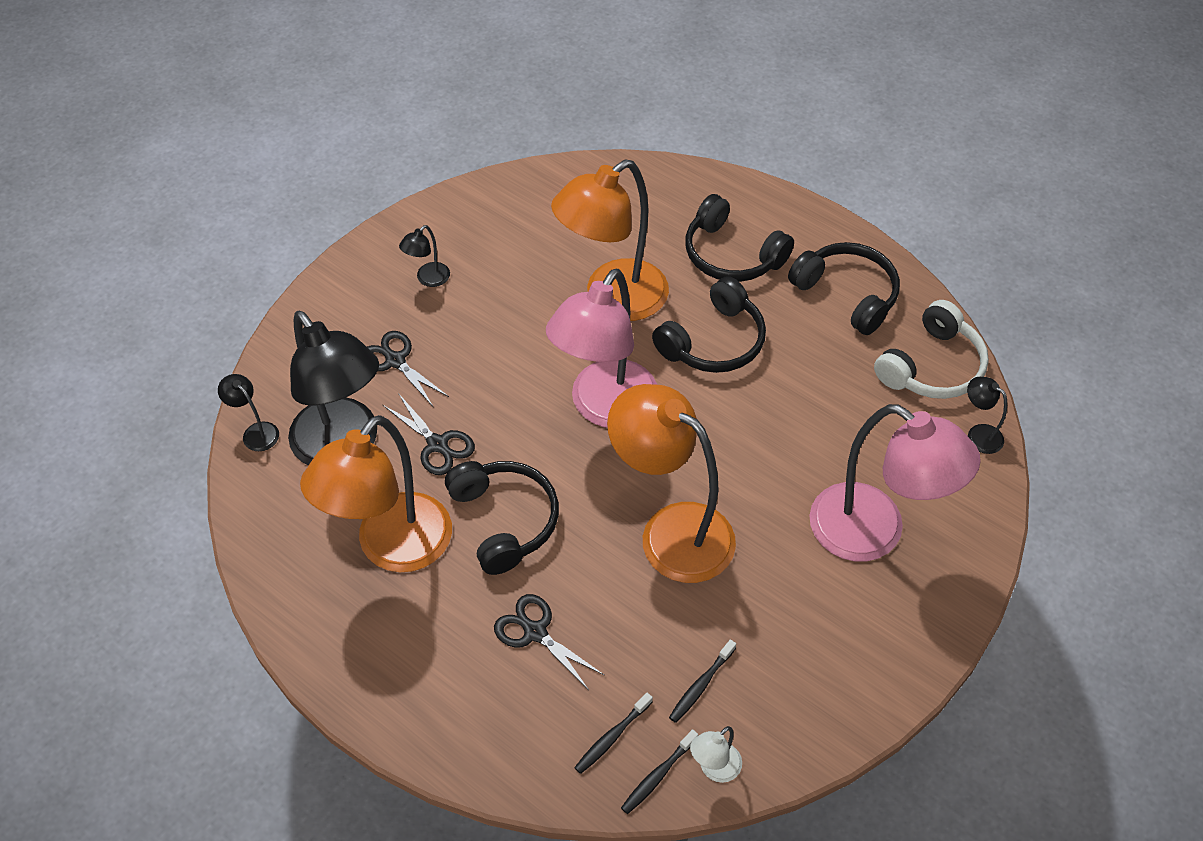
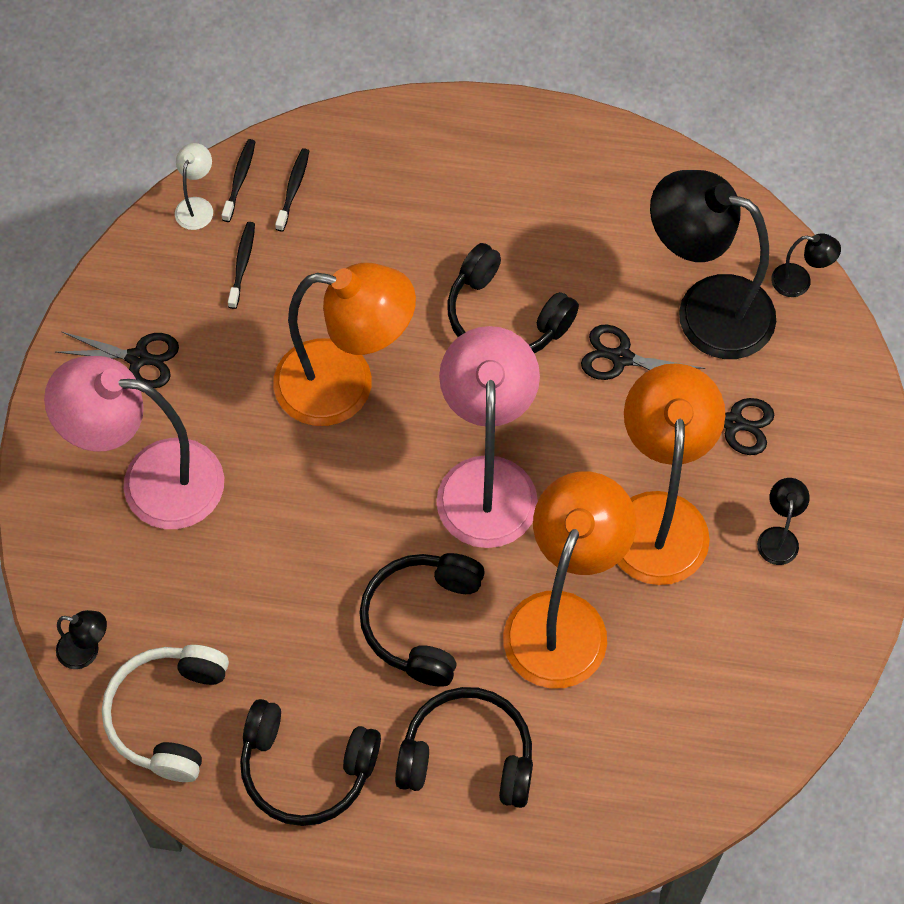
camera: 150 degrees right, 10 degrees up
(392, 548) = (585, 243): orange lamp -> orange lamp (658, 517)
(535, 632) = (409, 236): black scissors -> black scissors (138, 358)

